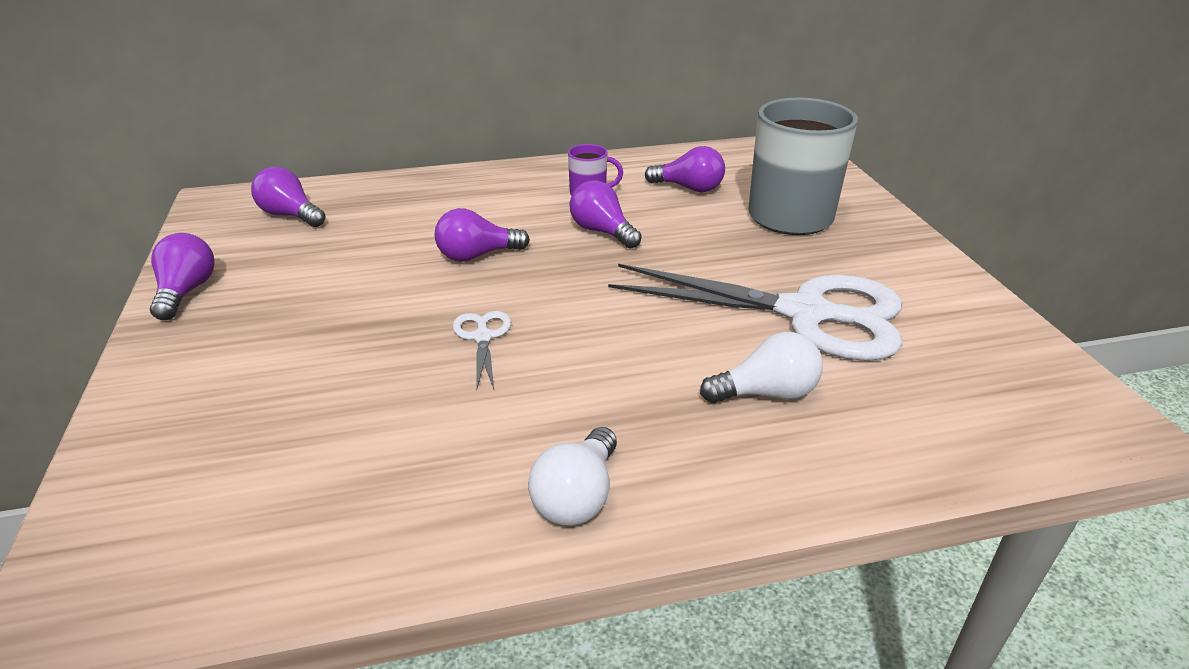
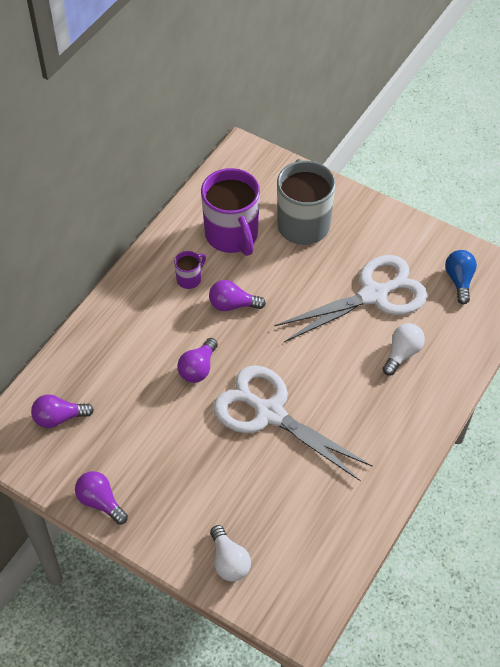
camera: 45 degrees left, 20 degrees up
(483, 337) = (269, 413): white scissors -> white scissors, size x2.43
(577, 497) = (393, 452): white light bulb -> white light bulb (229, 561)
(689, 188) = (232, 236): purple light bulb -> purple mug
(981, 371) = (459, 280): none -> blue light bulb

